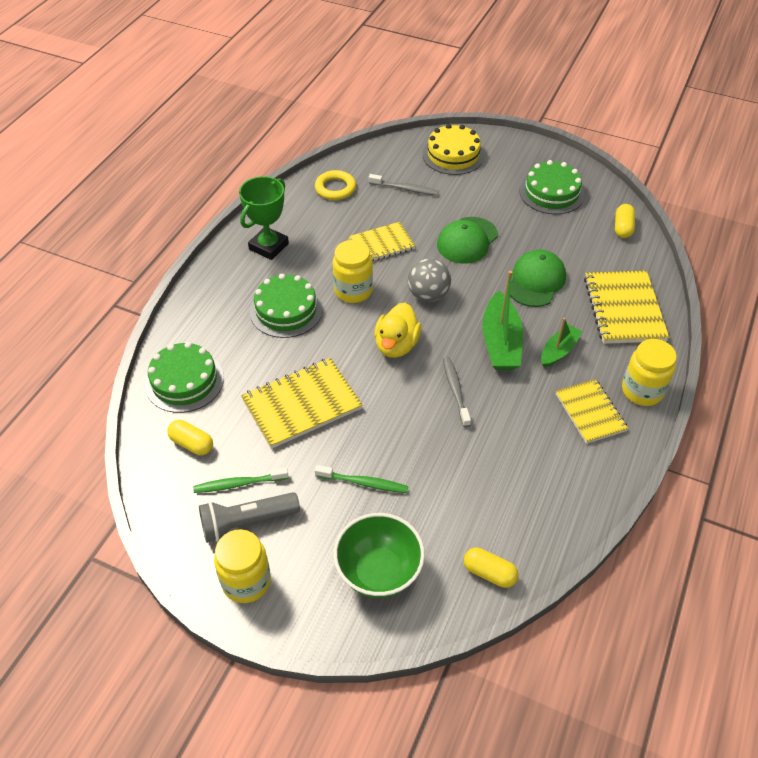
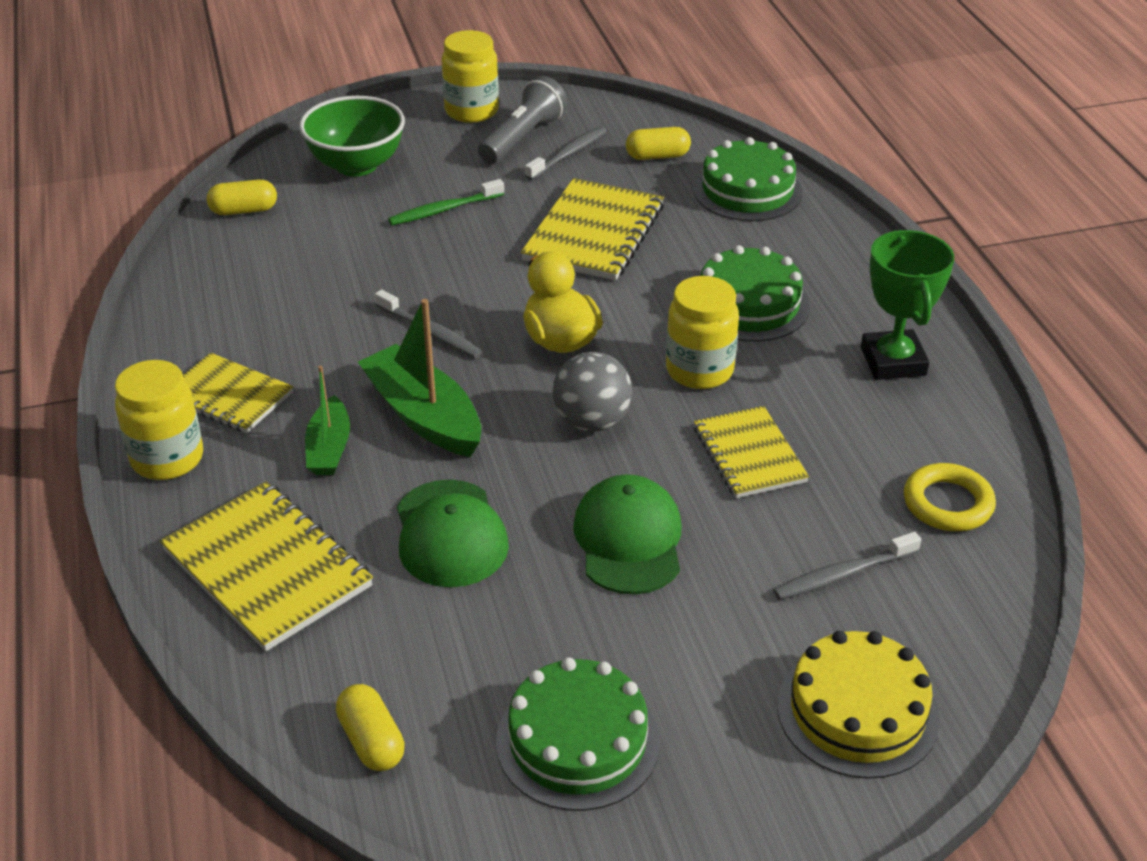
camera: 140 degrees right, 10 degrees down
(239, 484) = (568, 154): green toothbrush -> grey toothbrush
(381, 244) = (749, 455): yellow notebook -> yellow notebook turned 45 degrees counterclockwise

